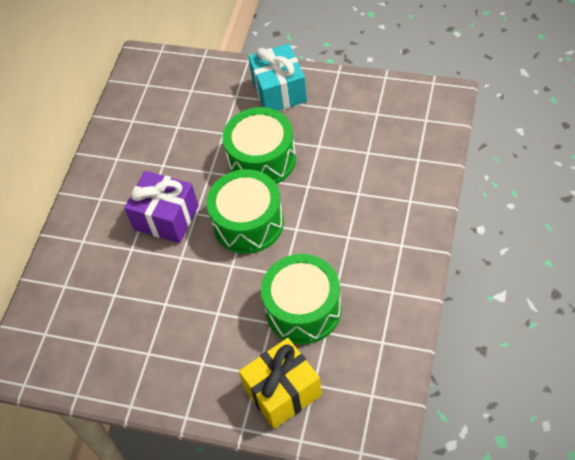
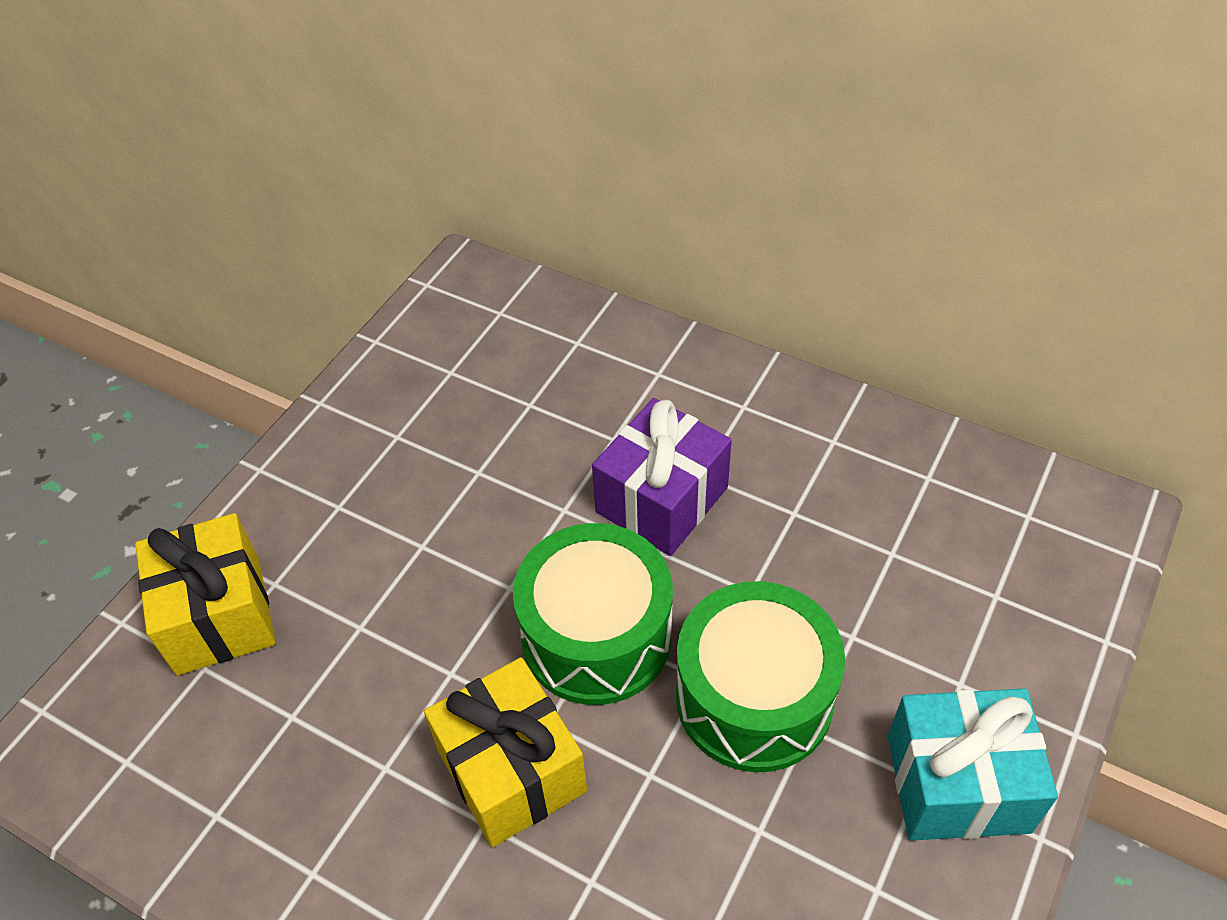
camera: 100 degrees right, 5 degrees down
(303, 309) = (358, 688): green drum -> none
(322, 234) = (511, 770): none -> yellow gift

